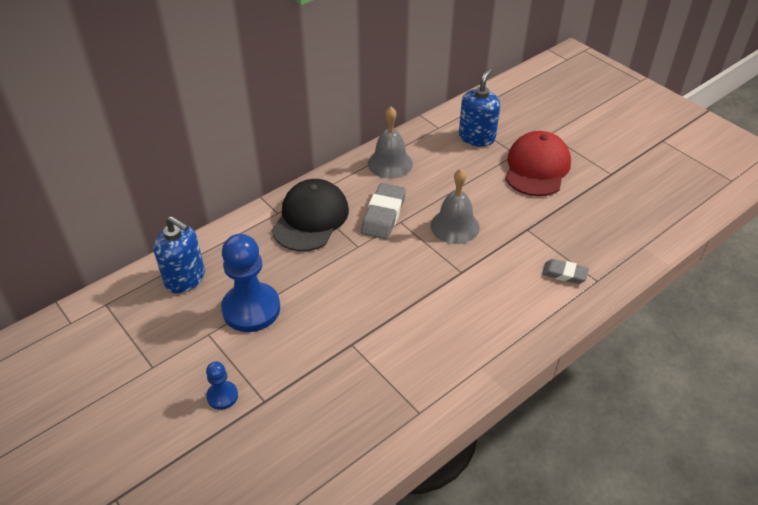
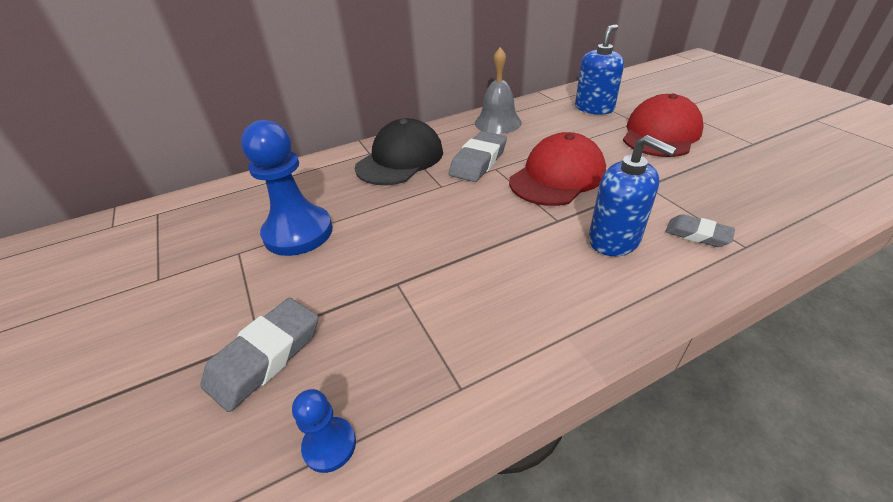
camera: 15 degrees right, 5 degrees down
(185, 278) = (248, 198): blue soap dispenser -> blue soap dispenser (614, 240)
(222, 396) = (211, 323): blue pawn -> blue pawn (329, 445)
(277, 413) = (265, 357): none -> grey eraser
(455, 226) = (557, 176): grey bell -> red cap

